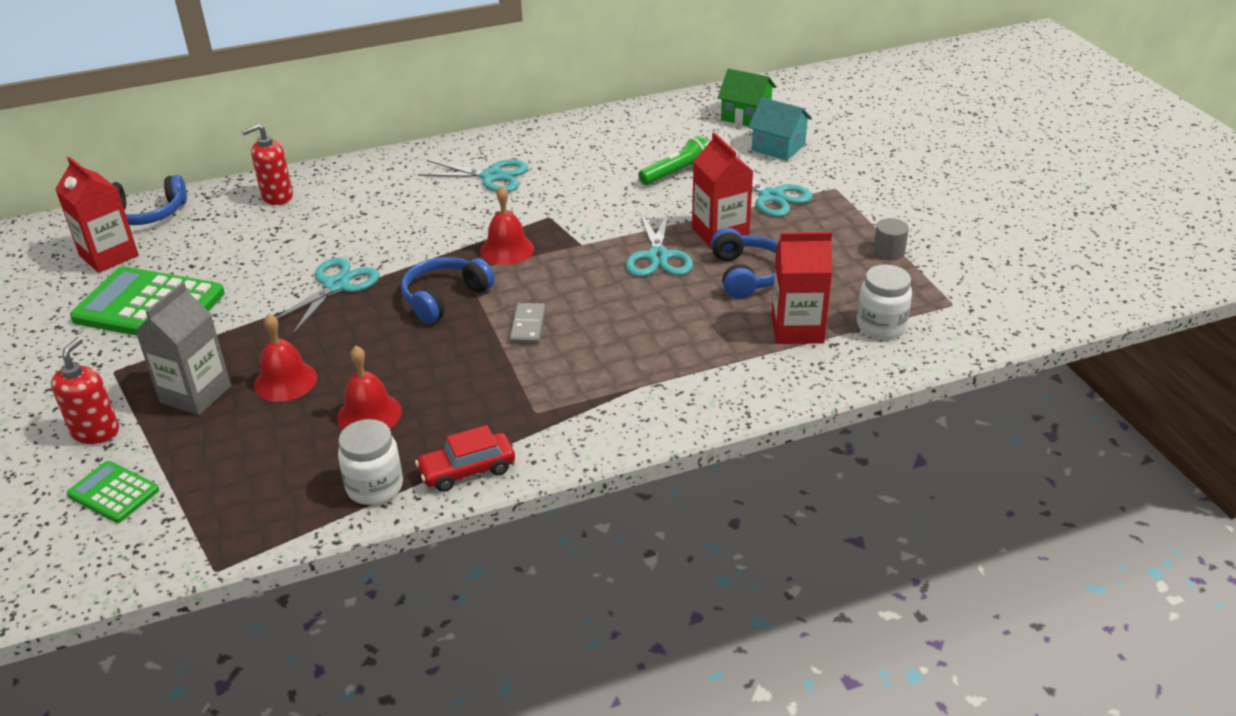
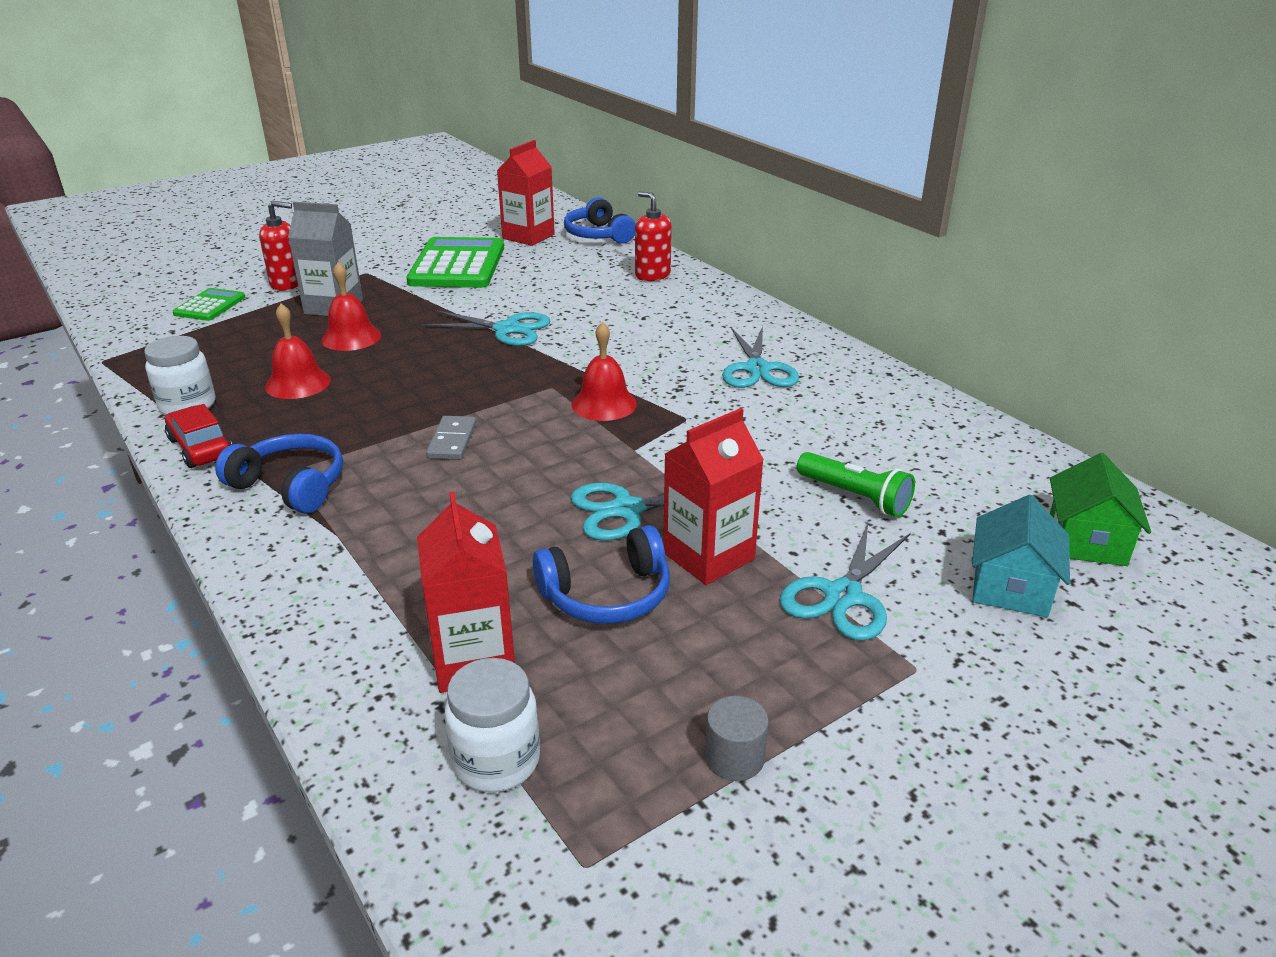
camera: 75 degrees right, 5 degrees down
(444, 297) = (498, 385): blue headphones -> blue headphones (291, 485)
(527, 326) = (452, 441): grey domino -> grey domino turned 75 degrees counterclockwise

